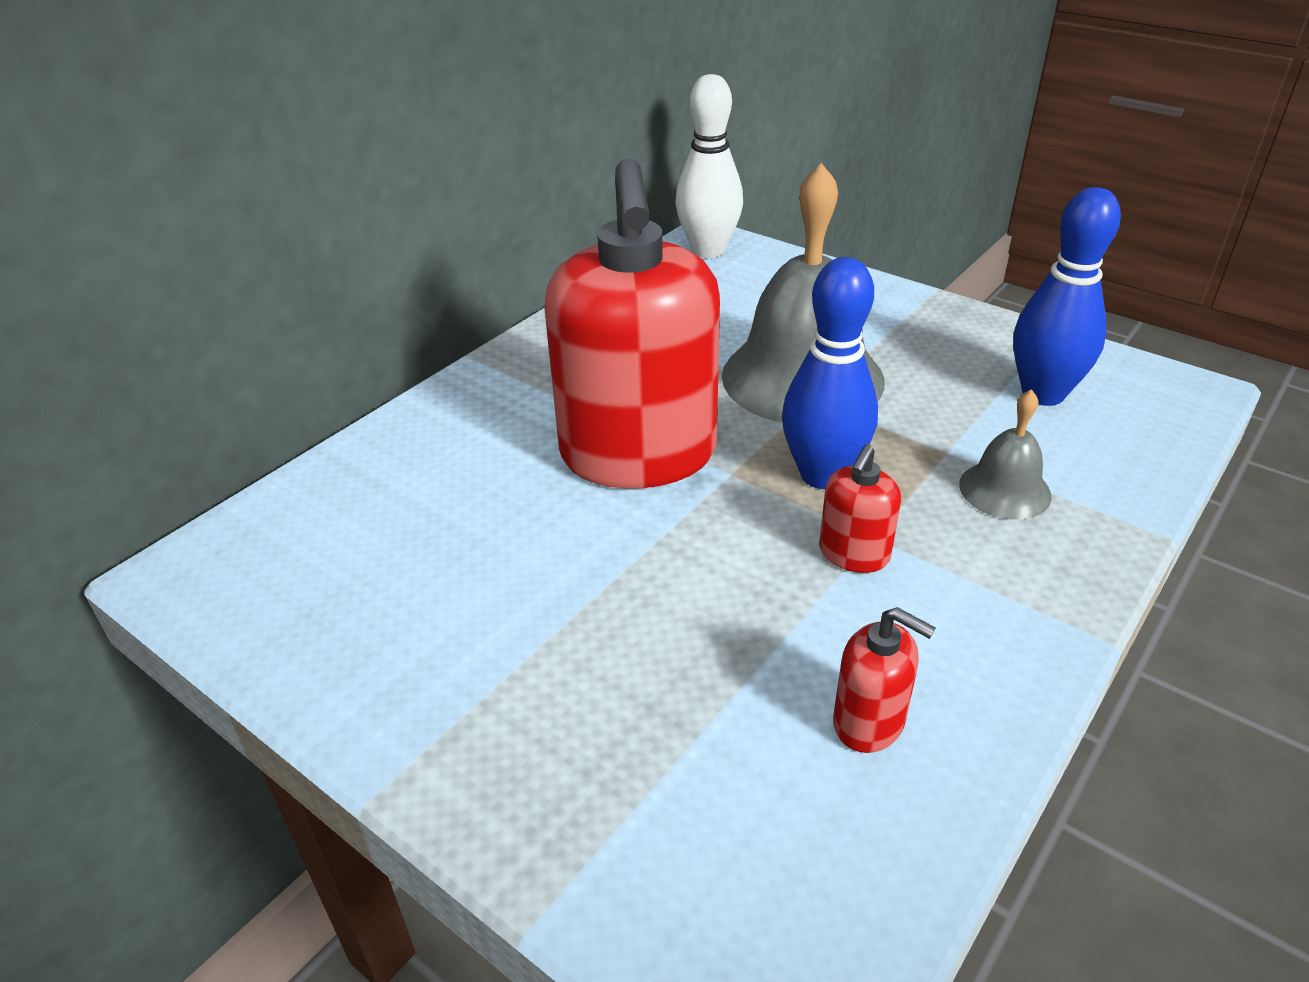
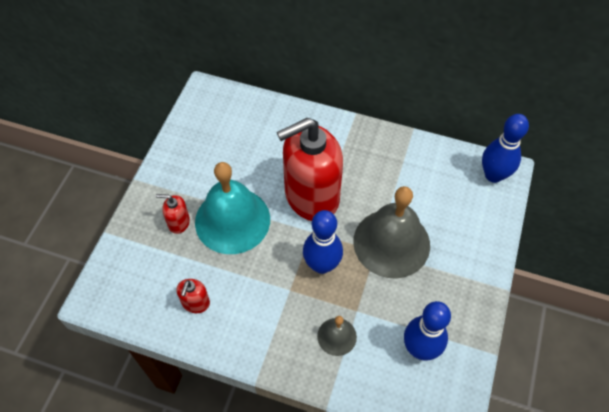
camera: 70 degrees right, 20 degrees up
(637, 597) = (232, 220): none -> turquoise bell
(708, 250) = (493, 175): white bowling pin -> blue bowling pin
(854, 554) = (276, 285): red soap dispenser -> red soap dispenser (178, 222)

